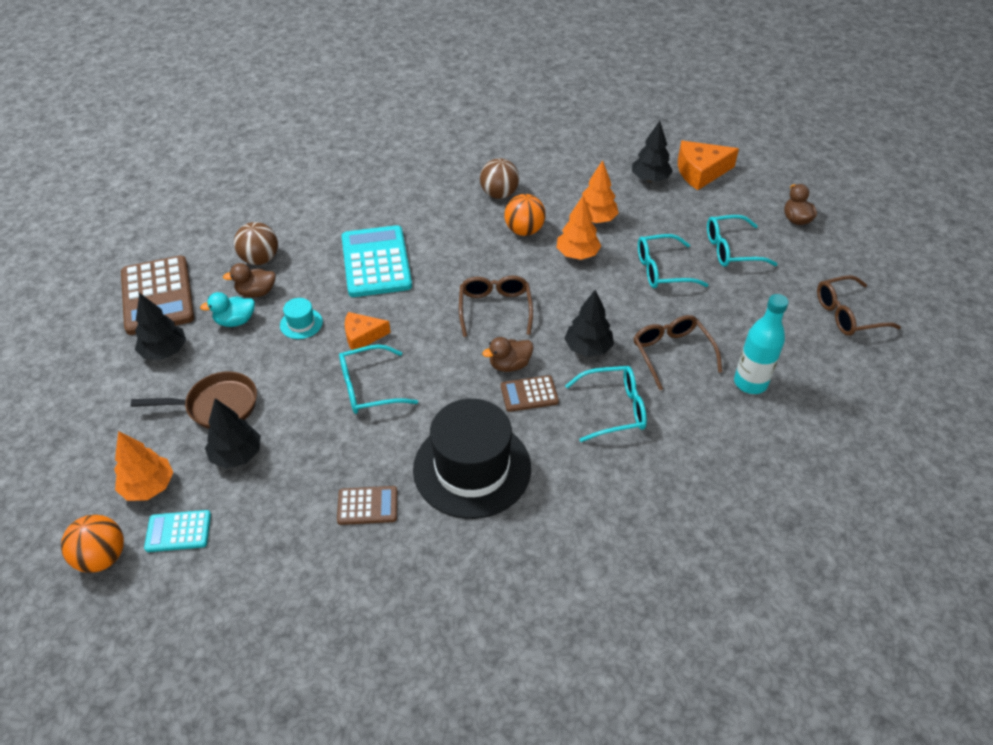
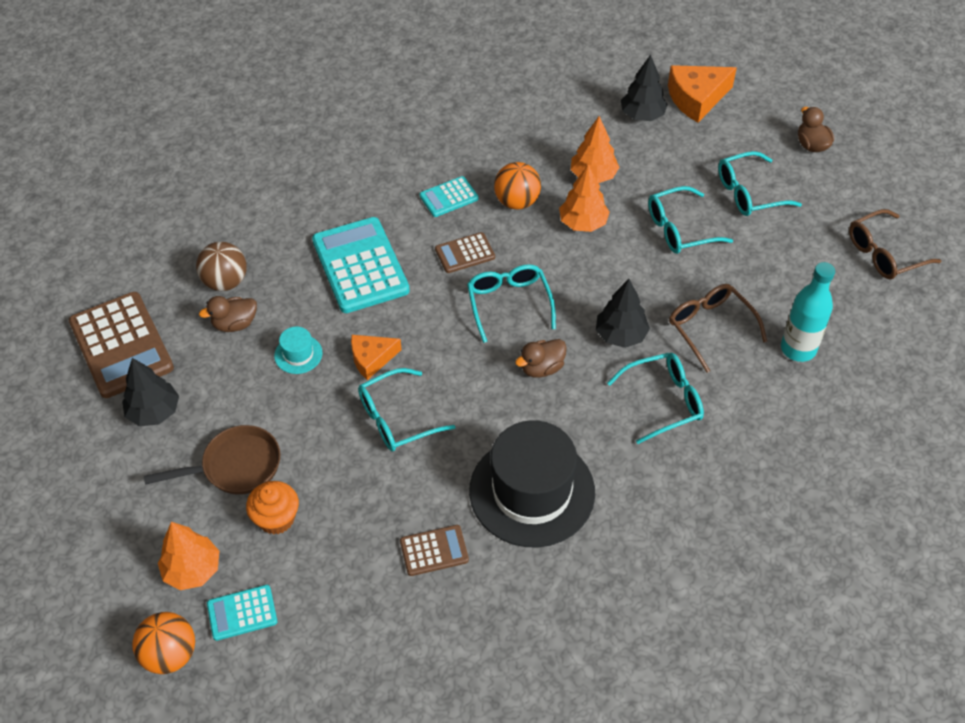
camera: 10 degrees left, 5 degrees up
(235, 321) = (222, 363): turquoise duck -> none
(237, 455) = (276, 518): black tree -> orange cupcake
(467, 220) = (449, 197): none -> turquoise calculator
(495, 308) = (509, 303): brown glasses -> turquoise glasses
(499, 194) = (477, 159): brown ball -> none
(529, 394) = (571, 398): brown calculator -> brown calculator (465, 253)

